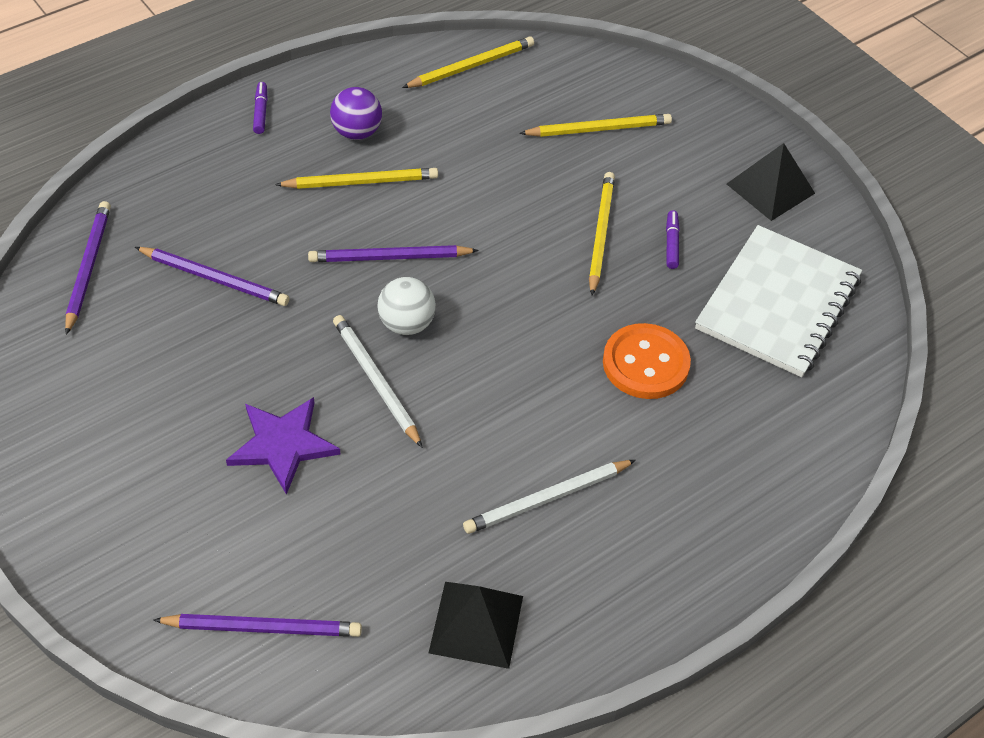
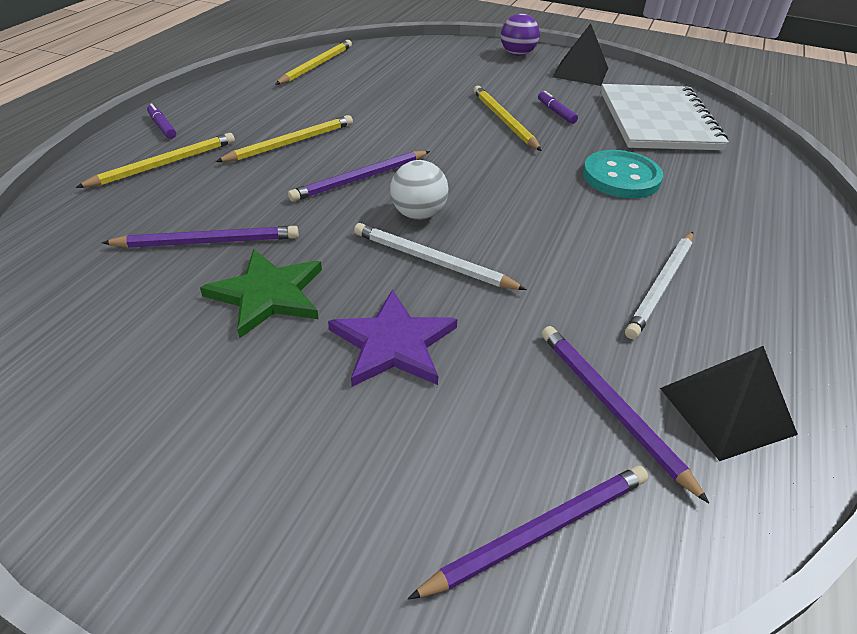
camera: 30 degrees left, 10 degrees down
(88, 267) = (55, 277): purple pencil -> purple pencil (611, 407)
(225, 355) = (267, 294): none -> green star
(357, 132) = (259, 117): purple ball -> purple ball (517, 54)
(599, 129) = (440, 73): yellow pencil -> yellow pencil (164, 164)
(645, 363) = (621, 177): orange button -> turquoise button

